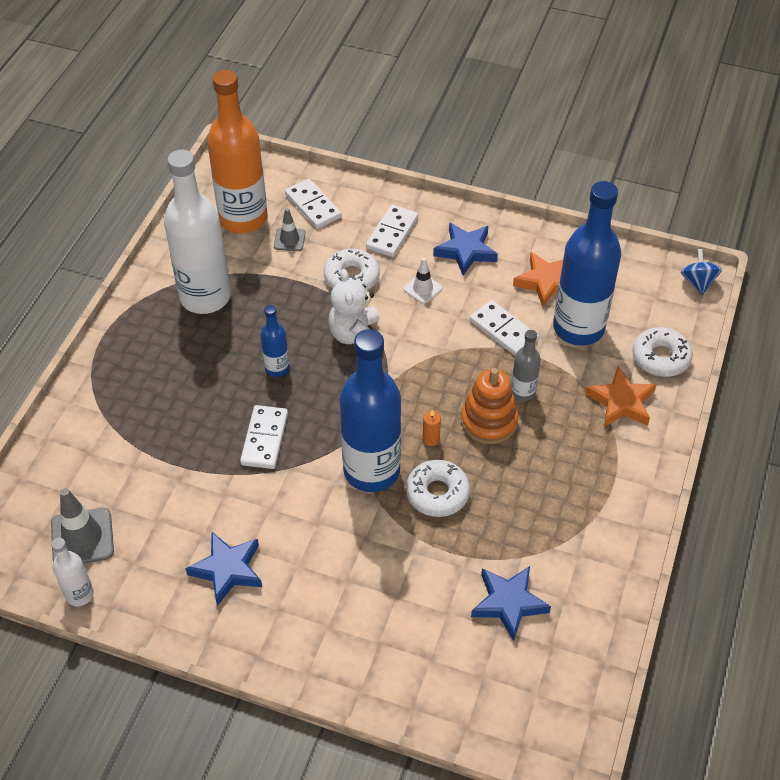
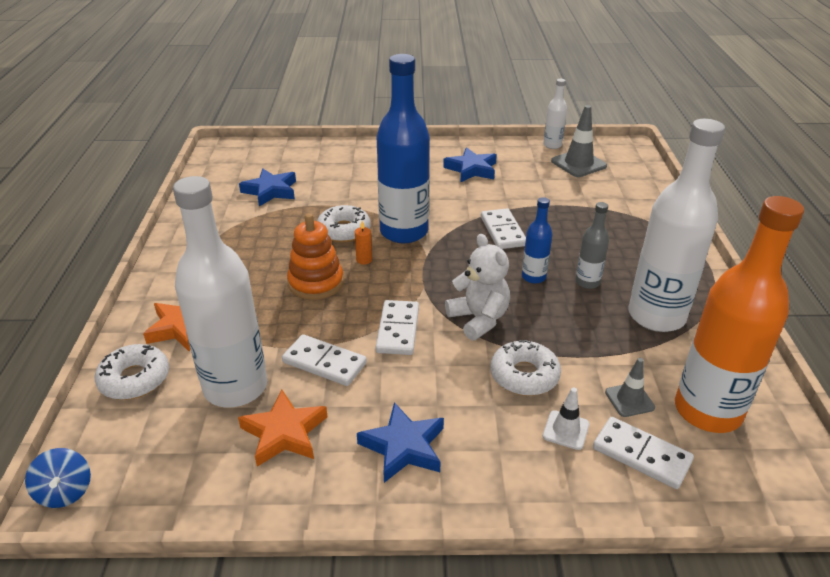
camera: 160 degrees right, 15 degrees down
(392, 233) = (513, 445): white domino -> white domino (398, 330)
(422, 288) = (435, 384): white traffic cone -> white traffic cone (566, 430)
(522, 392) = (288, 312): grey bottle -> grey bottle (587, 282)
(578, 328) = (235, 387): blue bottle -> white bottle

